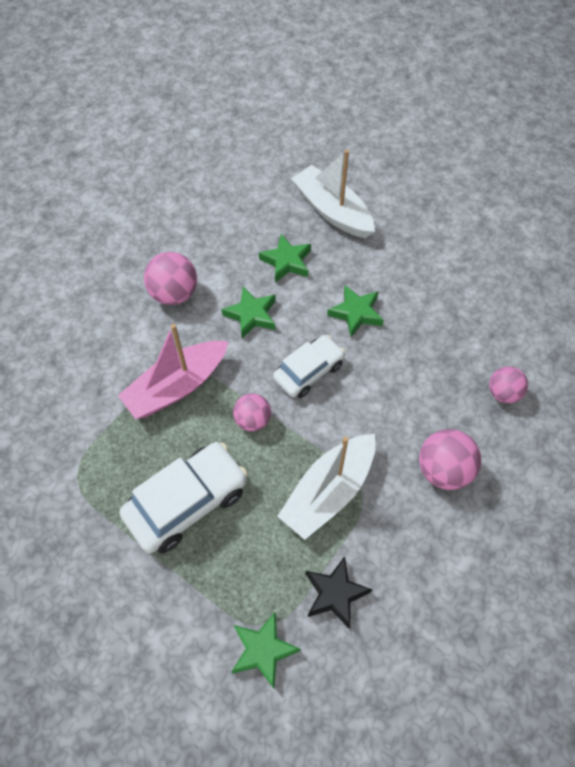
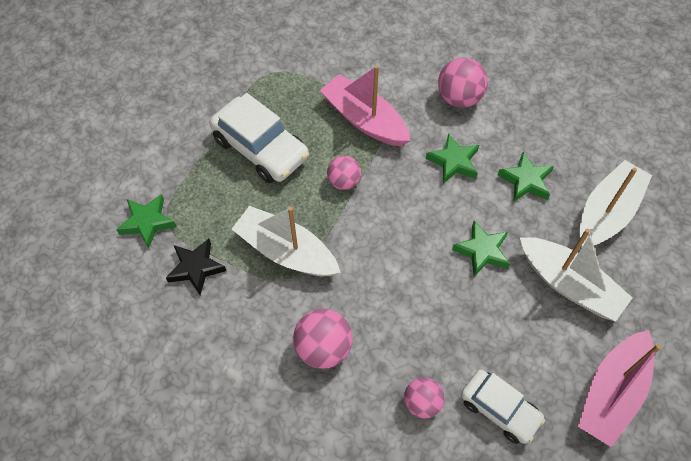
camera: 80 degrees right, 0 degrees up
(308, 371) = (404, 218): white car -> white car (499, 409)
(399, 256) = (569, 285): none -> white boat
(499, 253) = (612, 393): none -> pink boat

